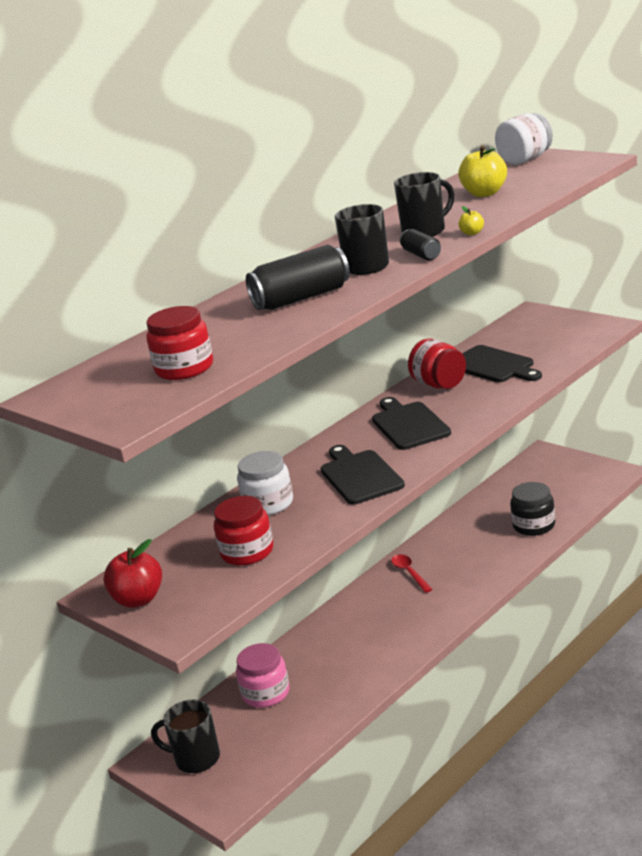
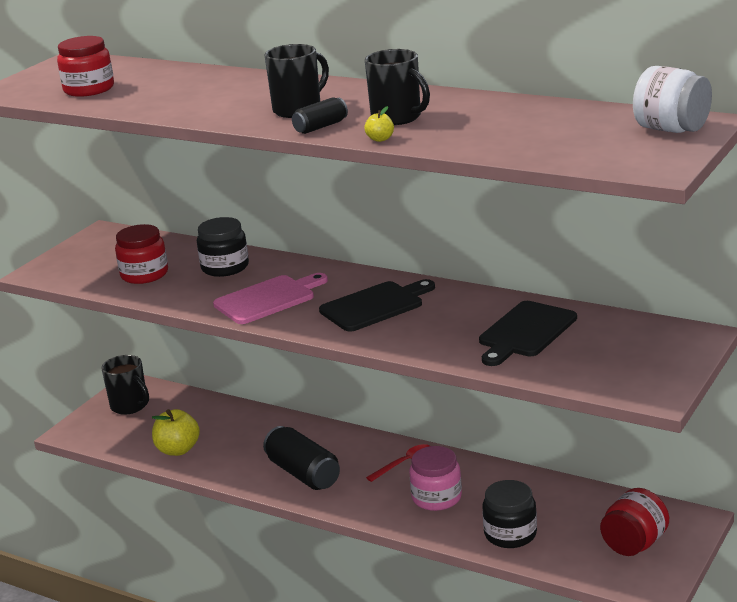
camera: 75 degrees right, 0 degrees up
(138, 599) = (87, 248): red apple -> none
(196, 759) = (130, 406): black mug -> black mug turned 135 degrees clockwise
(266, 693) = (211, 420): pink jar -> pink jar (436, 497)
(268, 504) = (225, 267): white jar -> black jar
(301, 298) = (225, 99): black can -> black can (303, 473)
(359, 476) = (268, 299): black cutting board -> pink cutting board
(439, 384) = (474, 307): red jar -> red jar (634, 544)
(484, 193) = (527, 126): yellow apple -> yellow apple (178, 450)

